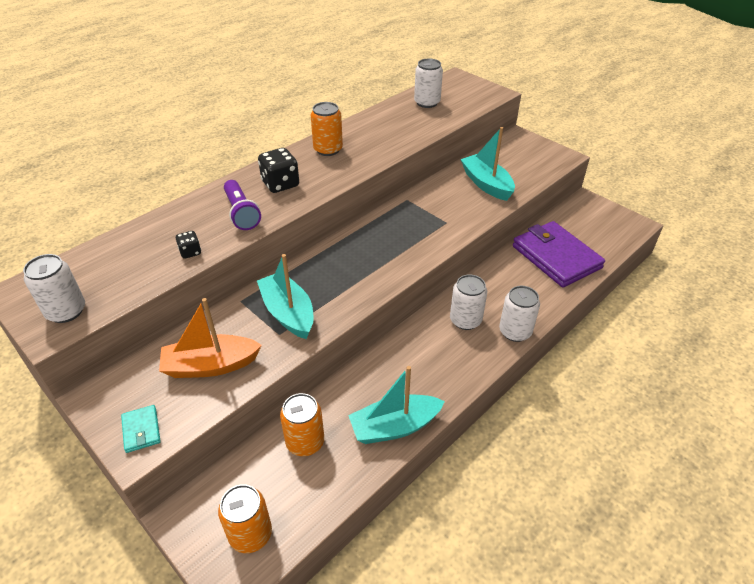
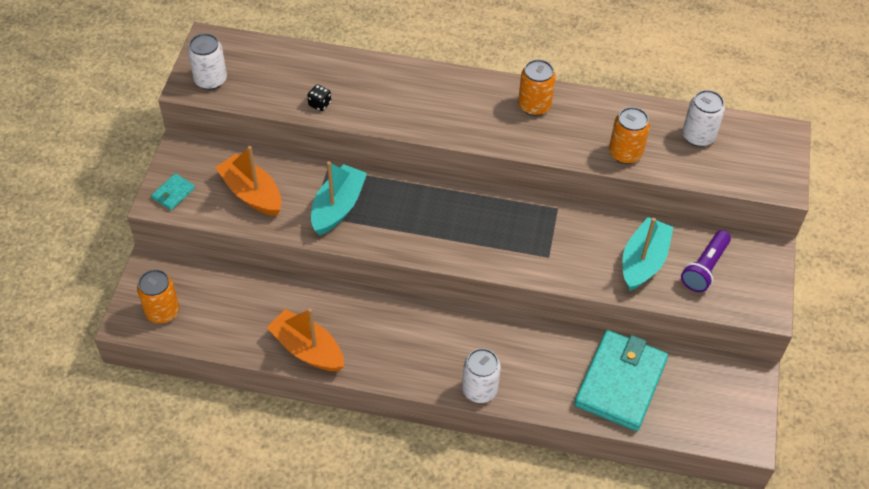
camera: 55 degrees right, 10 degrees up
(241, 213) = (390, 104): purple flashlight -> purple flashlight (704, 268)
(280, 184) = (451, 104): black dice -> none
(305, 442) = (254, 299): orange can -> orange can (625, 153)
(394, 427) = (307, 349): turquoise boat -> orange boat
(465, 320) = (464, 344): white can -> none
(556, 257) = (620, 382): purple wallet -> turquoise wallet

